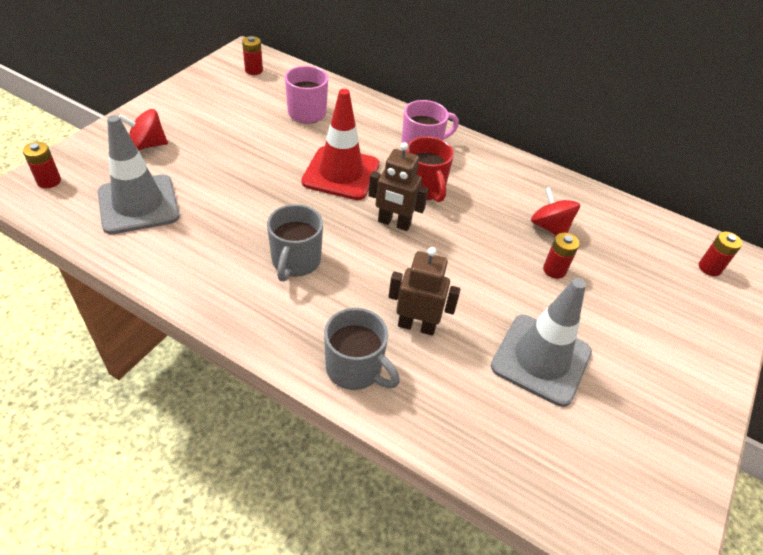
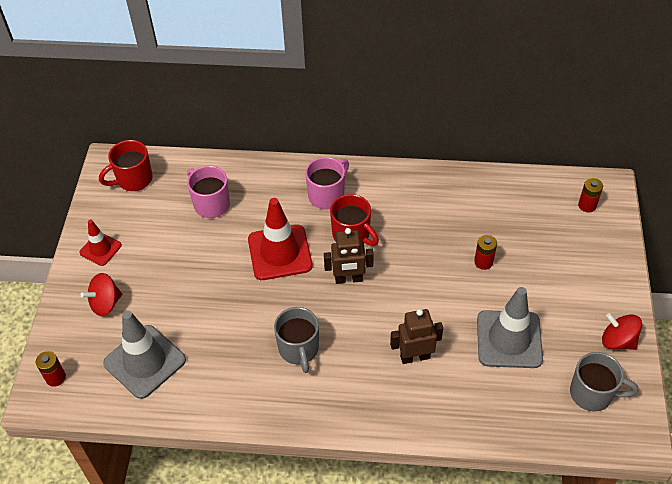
camera: 20 degrees left, 5 degrees up
(181, 105) = (100, 249): none -> red traffic cone
(254, 70) = (133, 179): red battery -> red mug
(355, 369) = (394, 410): grey mug -> grey mug (592, 394)
(549, 227) = (462, 225): red spinning top -> red spinning top (618, 340)

